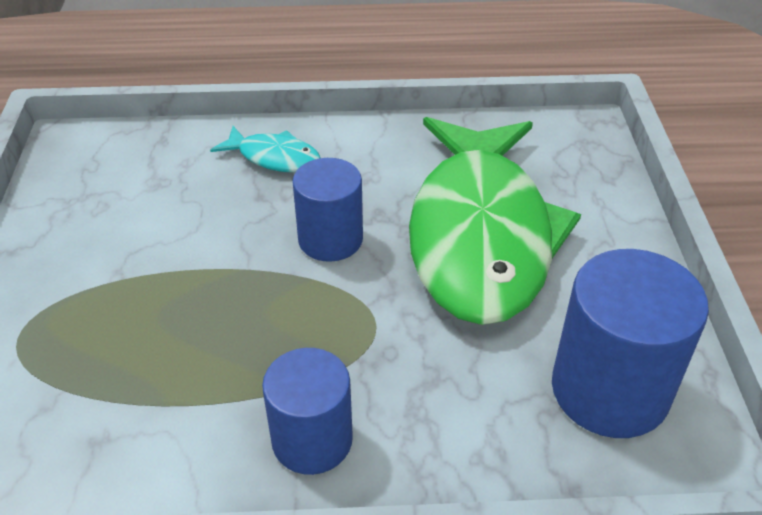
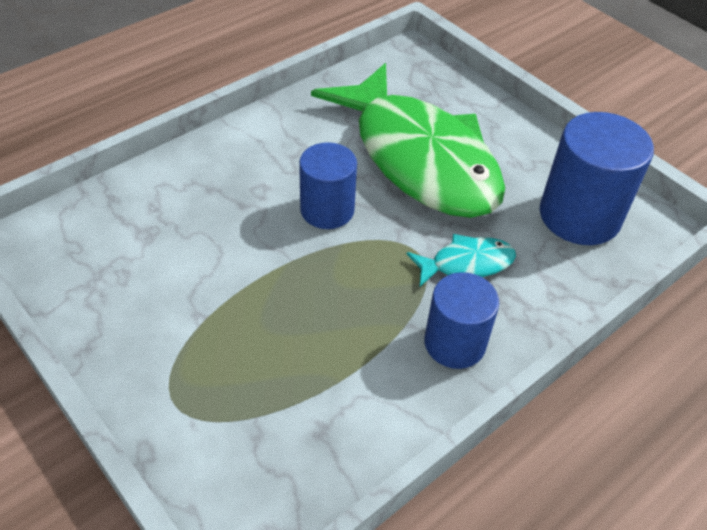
camera: 40 degrees left, 5 degrees up
(274, 157) = (221, 170): turquoise fish -> turquoise fish (466, 263)

